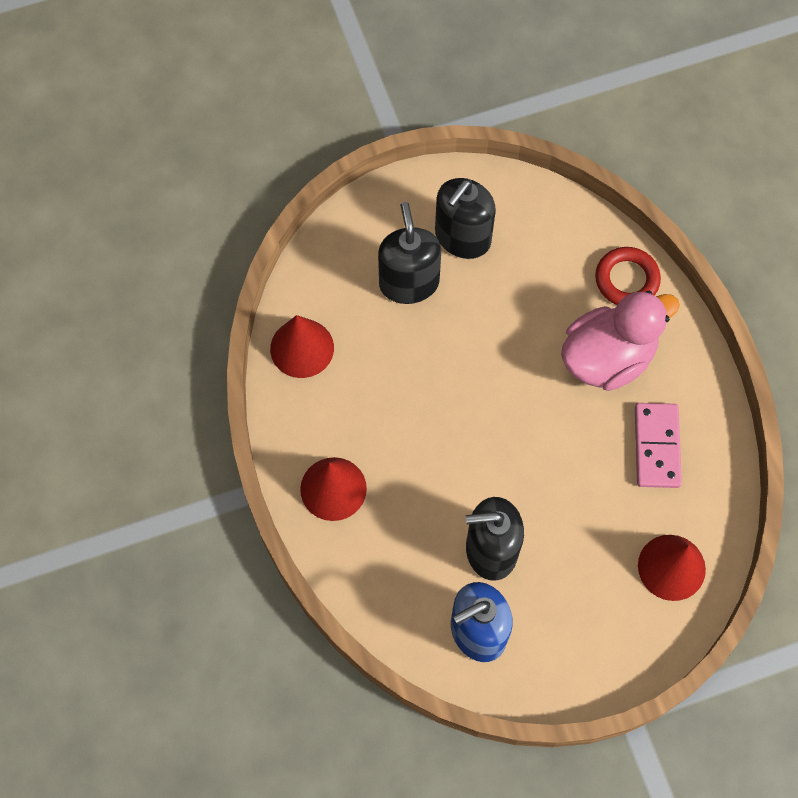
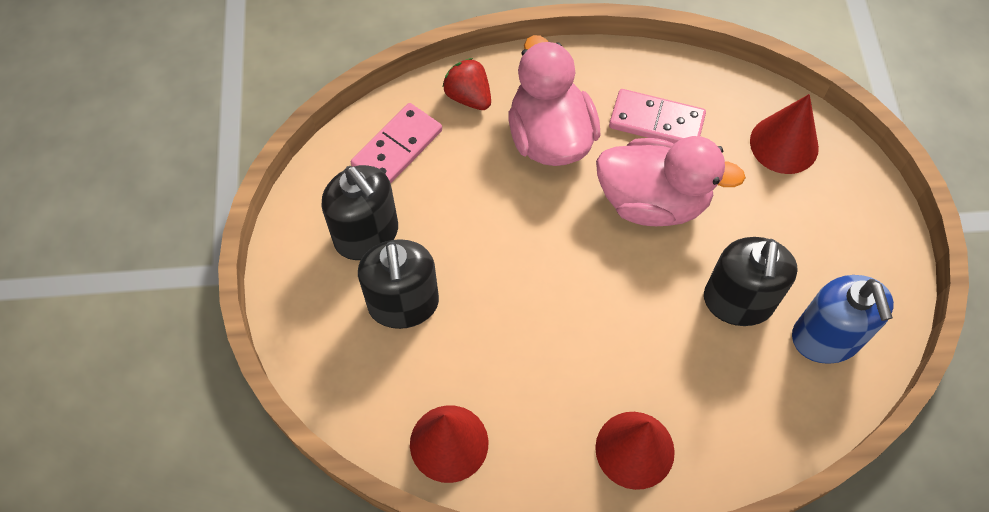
camera: 75 degrees left, 5 degrees down
(409, 283) = (403, 304): black soap dispenser -> black soap dispenser turned 105 degrees counterclockwise
(553, 236) = (397, 148): none -> pink domino
(570, 459) = (653, 201): none -> pink duck
(626, 279) = (468, 97): red ring -> red strawberry

